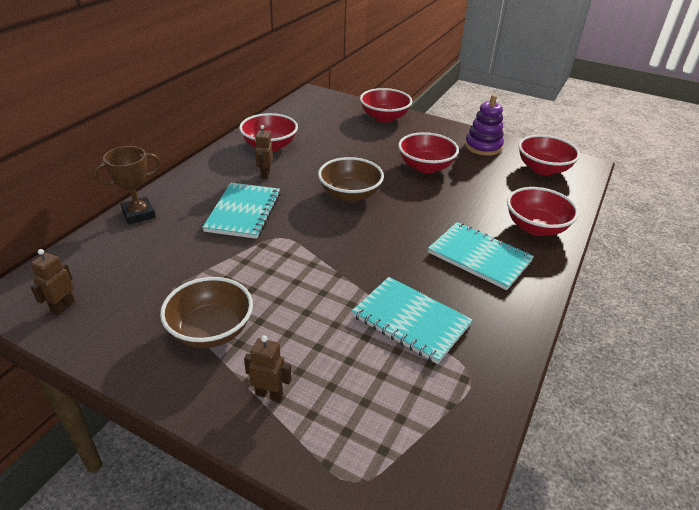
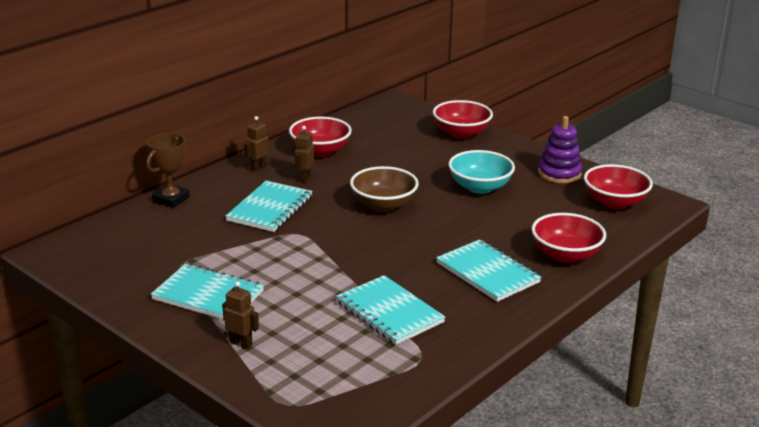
camera: 15 degrees right, 10 degrees down
(63, 307) = (89, 263): brown robot -> brown robot (258, 167)
(139, 214) = (171, 199): brown trophy -> brown trophy turned 45 degrees counterclockwise
(211, 330) = (208, 295): brown bowl -> turquoise notebook
(425, 167) = (480, 187): red bowl -> turquoise bowl

